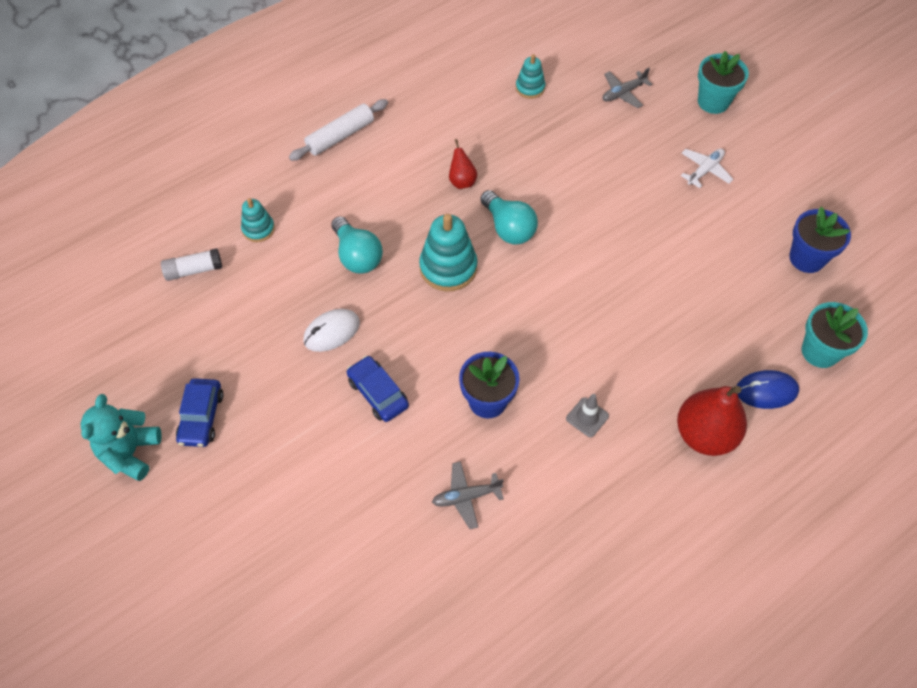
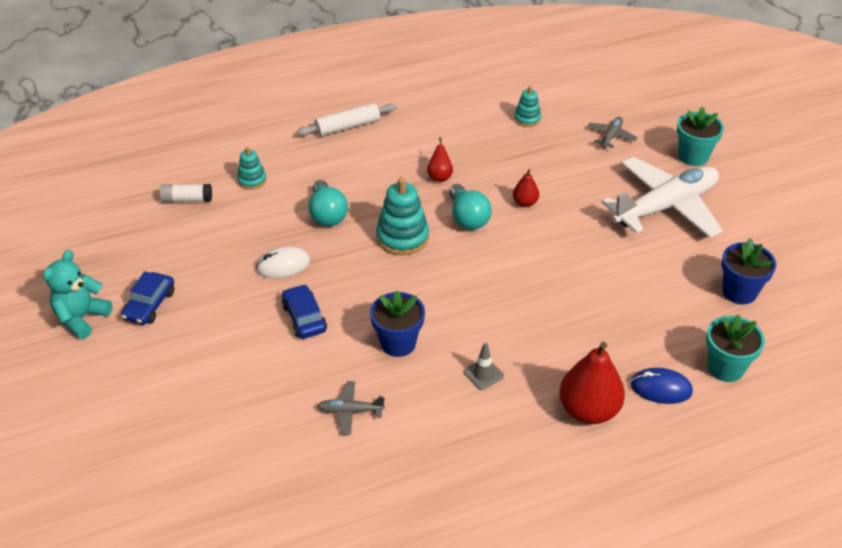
camera: 15 degrees right, 15 degrees down
(561, 196) = (525, 203): none -> red pear
(623, 93) = (611, 136): grey plane -> grey plane turned 135 degrees clockwise
(705, 170) = (665, 207): white plane -> white plane, size x2.40

